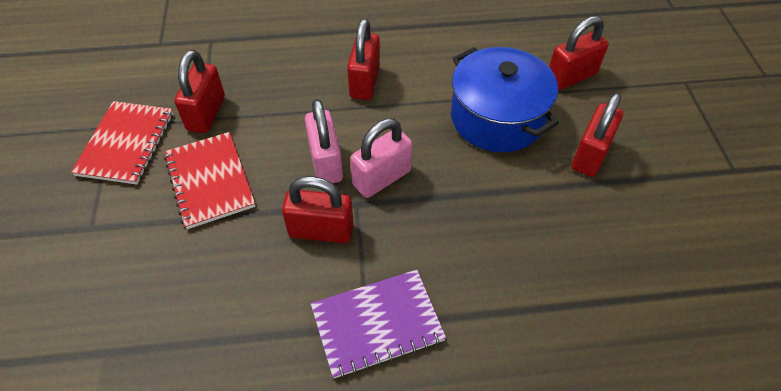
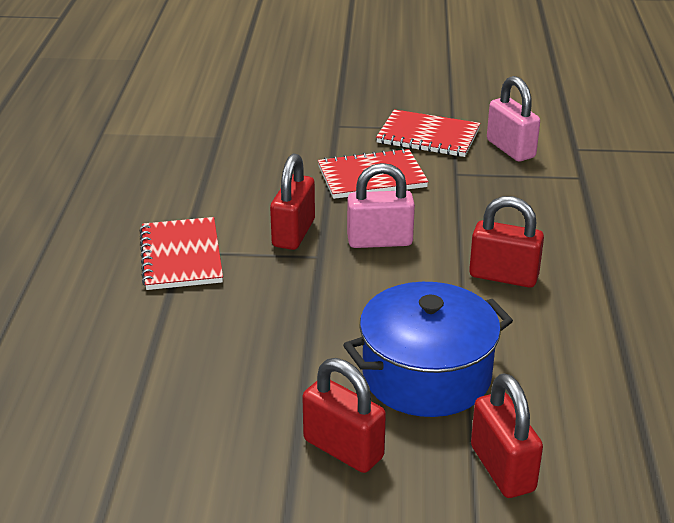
camera: 100 degrees right, 20 degrees down
(206, 113) = (463, 175): red padlock -> none
(377, 324) = (181, 256): purple notebook -> red notebook
(381, 178) = (349, 274): pink padlock -> pink padlock (510, 149)

